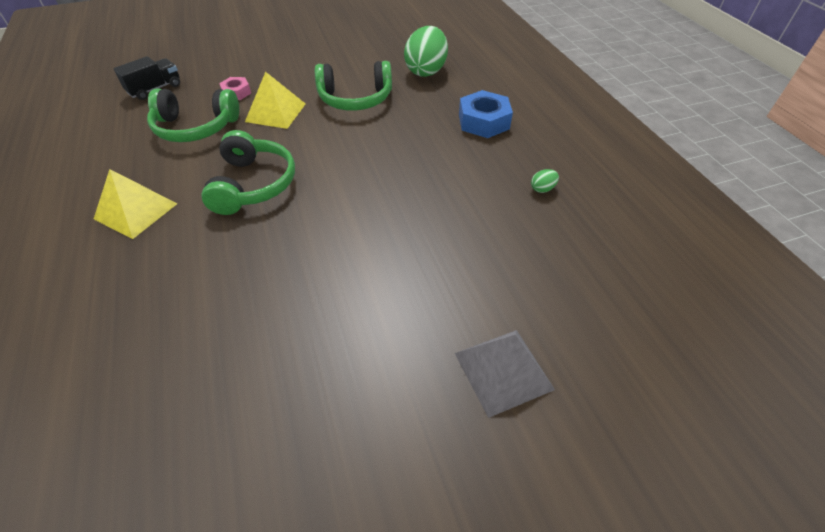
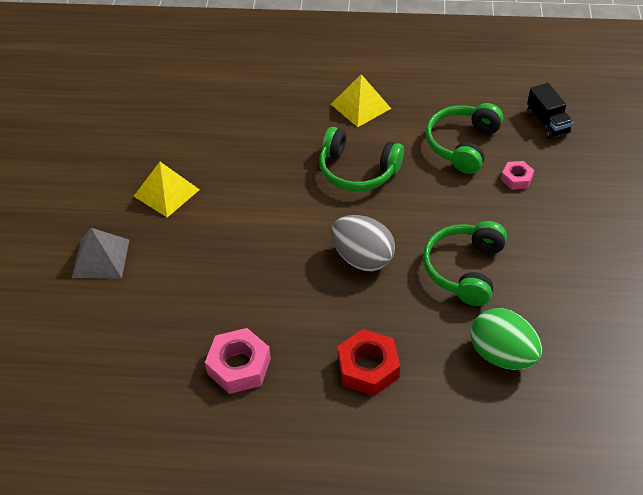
camera: 115 degrees right, 0 degrees up
(276, 112) = (464, 201): yellow pyramid -> yellow pyramid (166, 193)
(373, 151) = (362, 258): none -> grey egg
(483, 121) = (368, 368): blue nut -> red nut
(542, 189) = (239, 366): green egg -> pink nut

